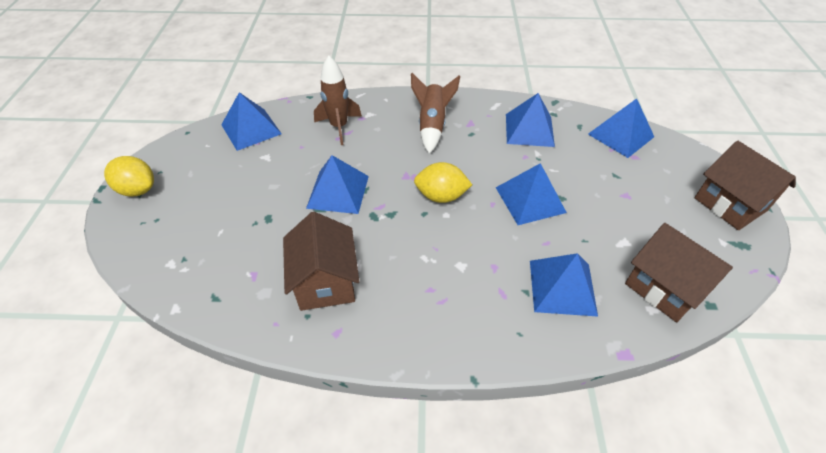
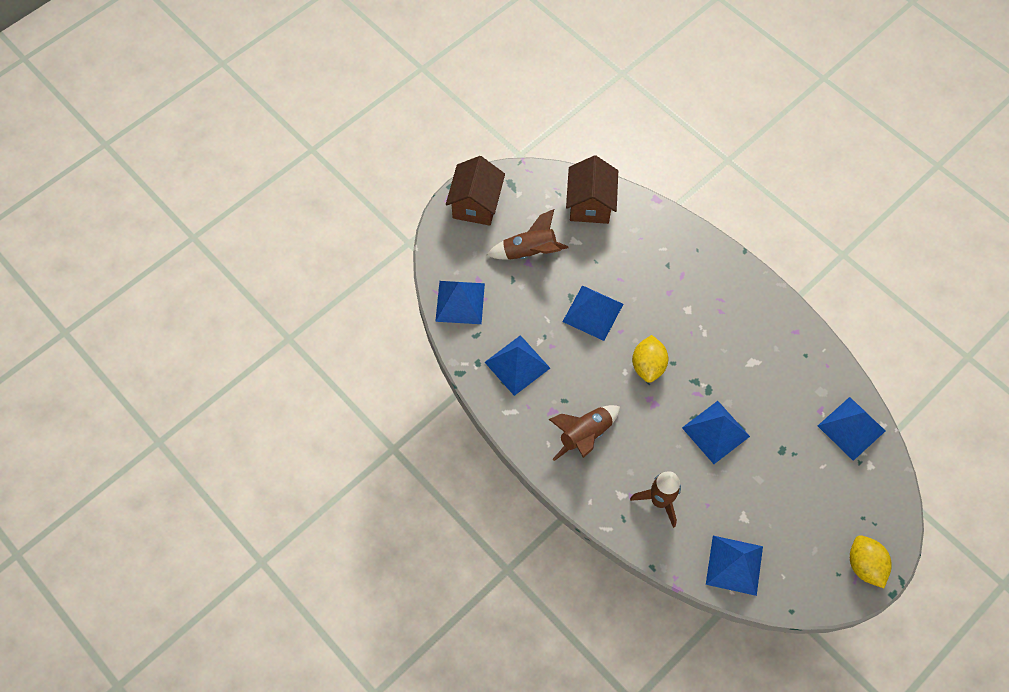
camera: 135 degrees left, 15 degrees up
(325, 281) = (778, 368): brown house -> none
(441, 196) = (648, 366): yellow lemon -> yellow lemon turned 45 degrees clockwise
(562, 287) = (645, 250): blue pyramid -> blue pyramid (851, 428)
(638, 203) = (529, 252): none -> brown rocket

